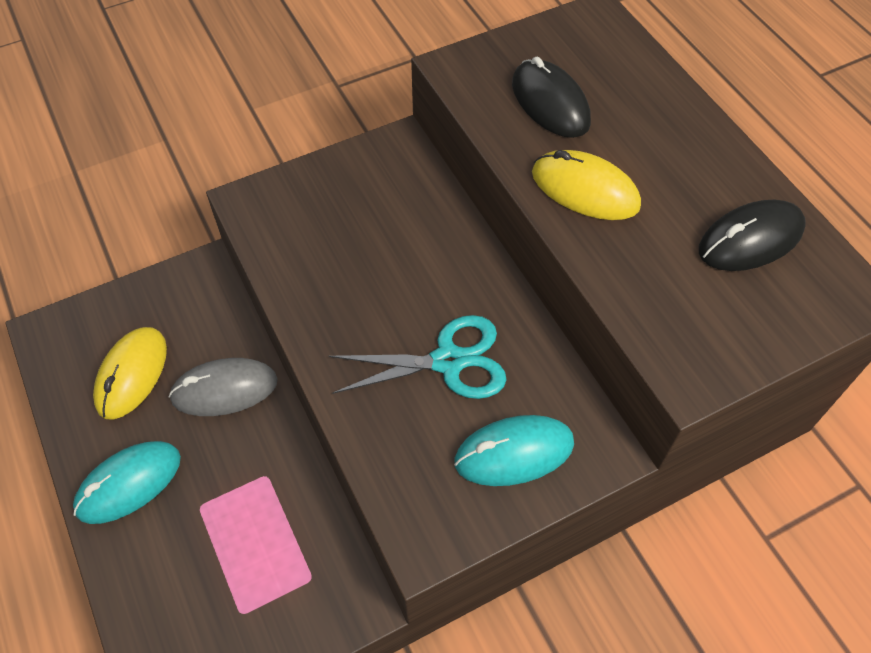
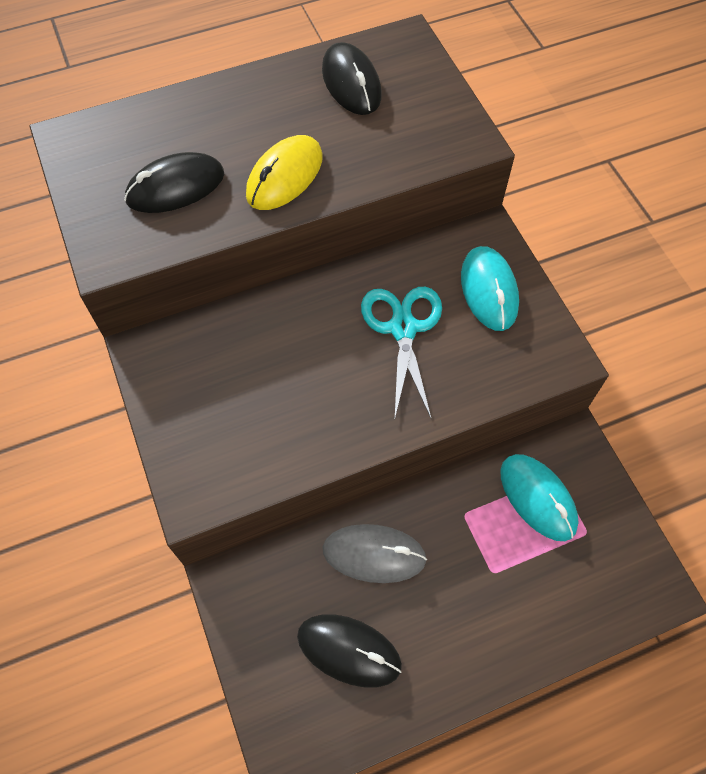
camera: 85 degrees left, 5 degrees up
(129, 483) = (469, 641): turquoise mouse -> turquoise mouse (537, 498)
(132, 374) = (349, 650): yellow mouse -> black mouse
(224, 389) = (374, 554): grey mouse -> grey mouse turned 75 degrees counterclockwise

